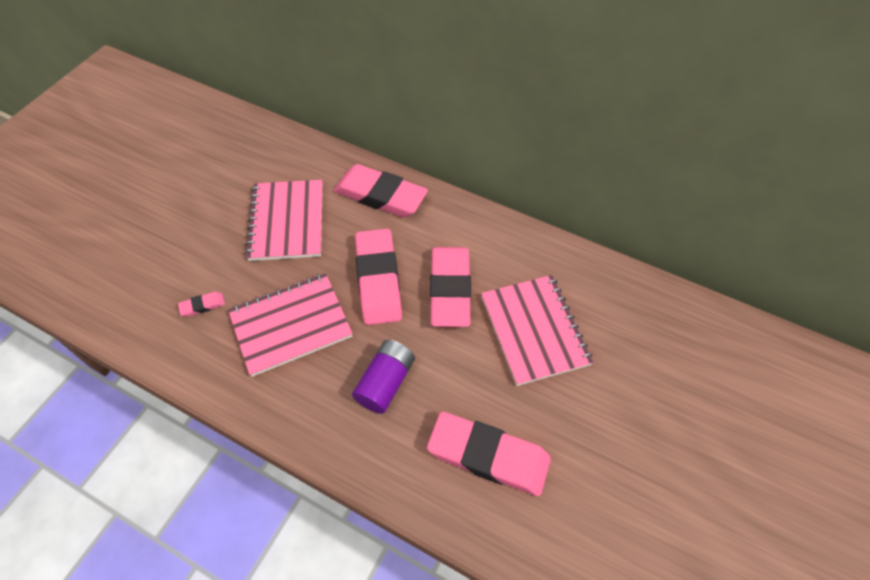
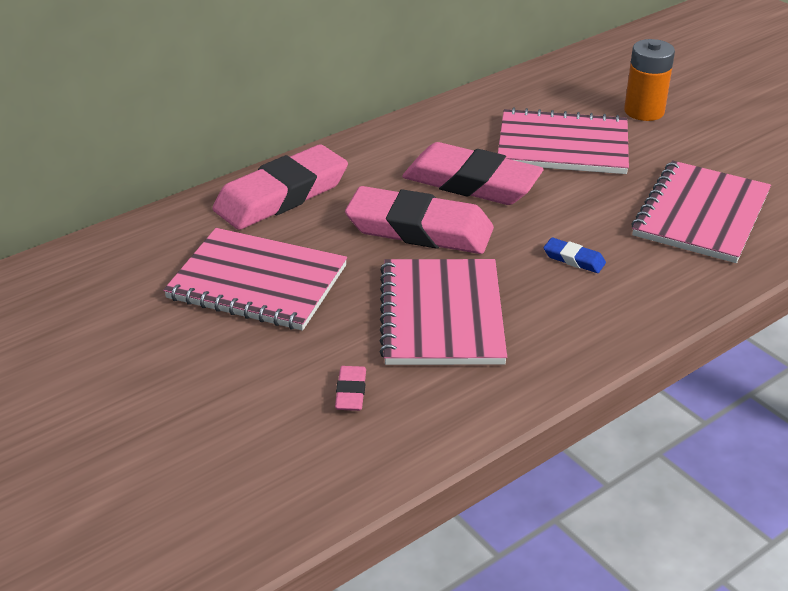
camera: 65 degrees left, 20 degrees down
(385, 382) = (574, 259): purple battery -> blue eraser
(488, 456) = (701, 214): pink eraser -> pink notebook
(625, 372) = (644, 111): none -> orange battery

